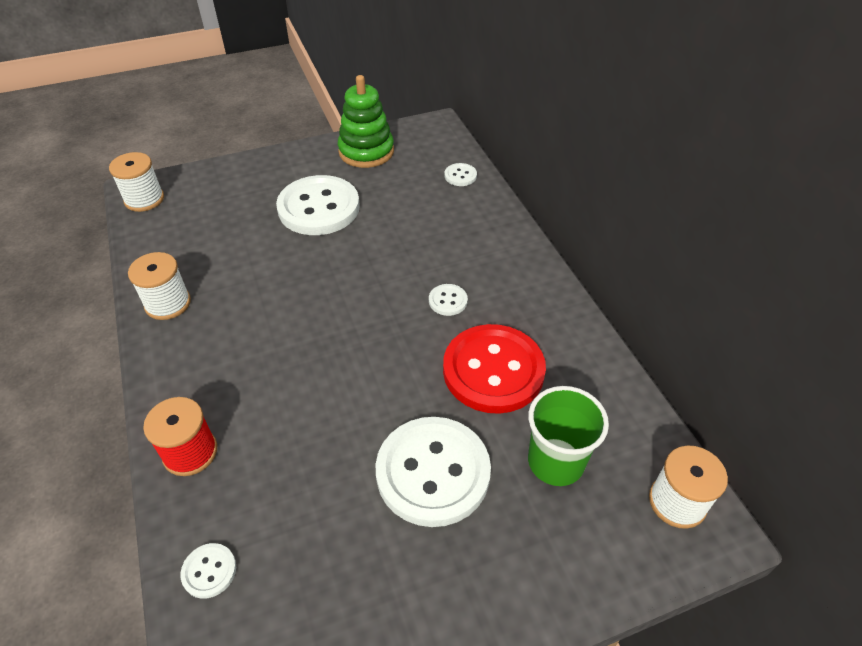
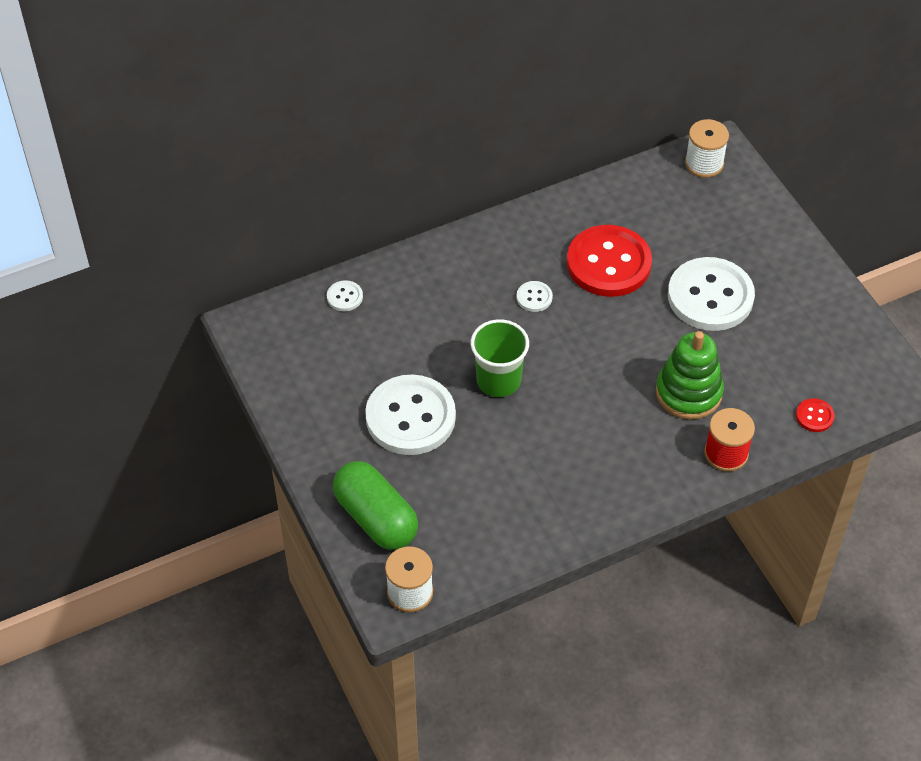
camera: 95 degrees left, 5 degrees up
(168, 303) = (569, 518): white spool -> none
(209, 571) = (814, 416): white button -> red button
(223, 184) = (376, 518): none -> green capsule
(366, 151) = (302, 387): green stacking toy -> green stacking toy (688, 392)
(555, 462) = (686, 226): green cup -> green cup (498, 380)

